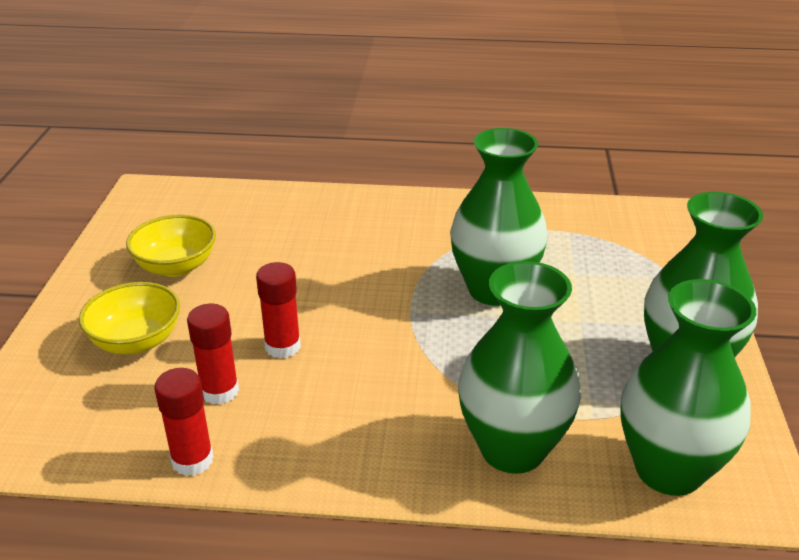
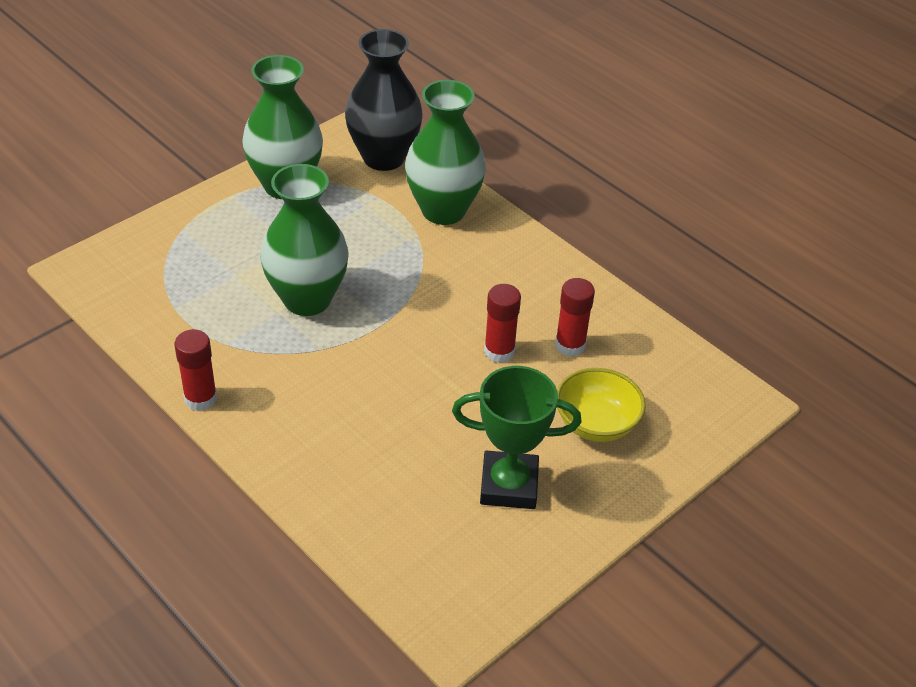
camera: 140 degrees left, 10 degrees up
(176, 266) = (509, 485): yellow bowl -> green trophy
(192, 460) = (621, 312): red glue stick -> red glue stick (200, 398)
(668, 470) = (384, 157): green vase -> black vase

